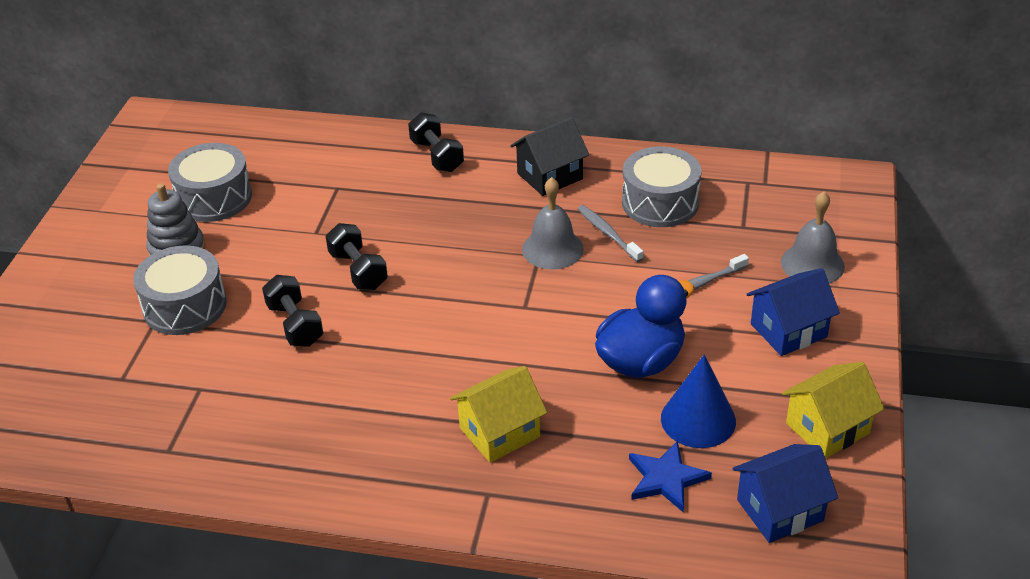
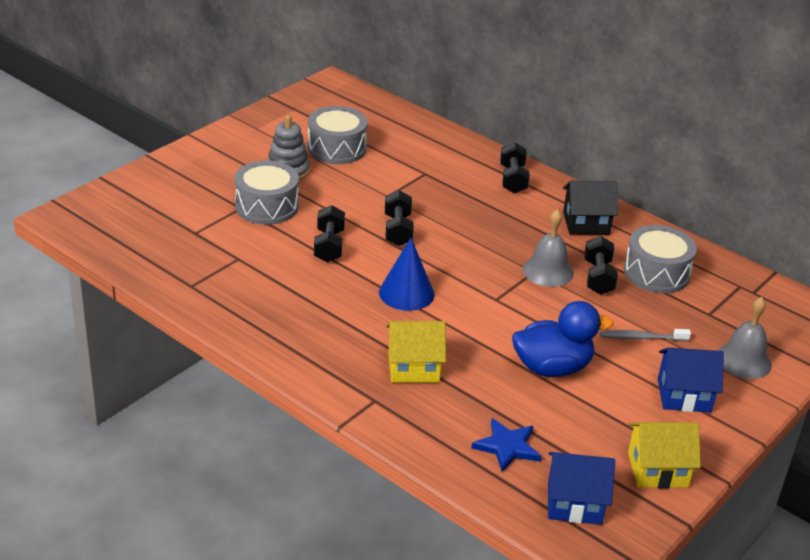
camera: 25 degrees right, 5 degrees down
(608, 234) = (598, 277): grey toothbrush -> black dumbbell
(698, 419) = (563, 421): blue cone -> blue cone (406, 293)

